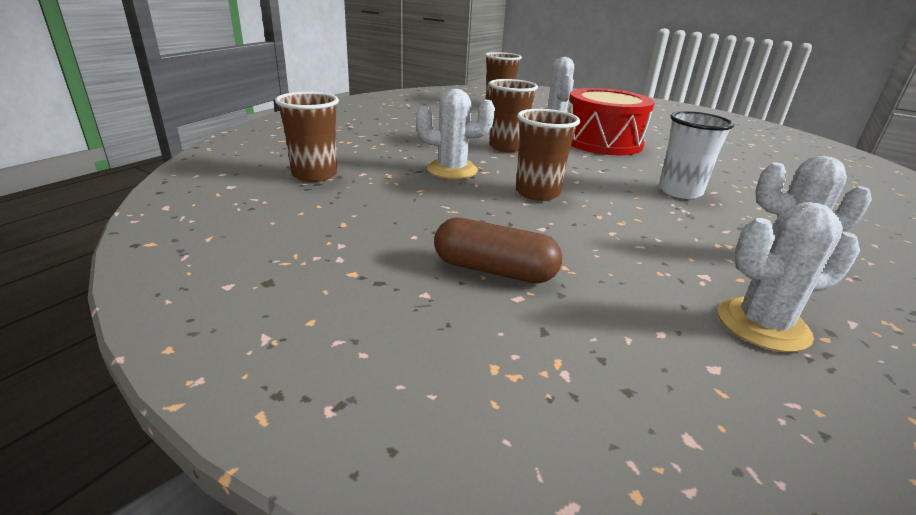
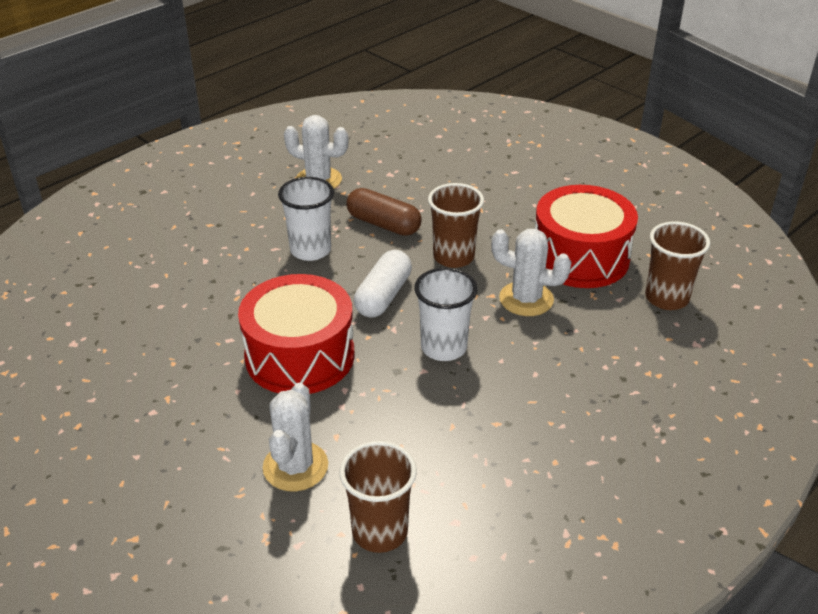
camera: 165 degrees left, 10 degrees up
(401, 199) = (580, 257): none -> red drum
(494, 270) = (522, 187): brown capsule -> brown capsule (383, 224)
(506, 147) = (443, 347): brown cup -> white cup
(577, 167) = (383, 296): none -> white capsule
(762, 325) = (392, 147): white cactus -> none

